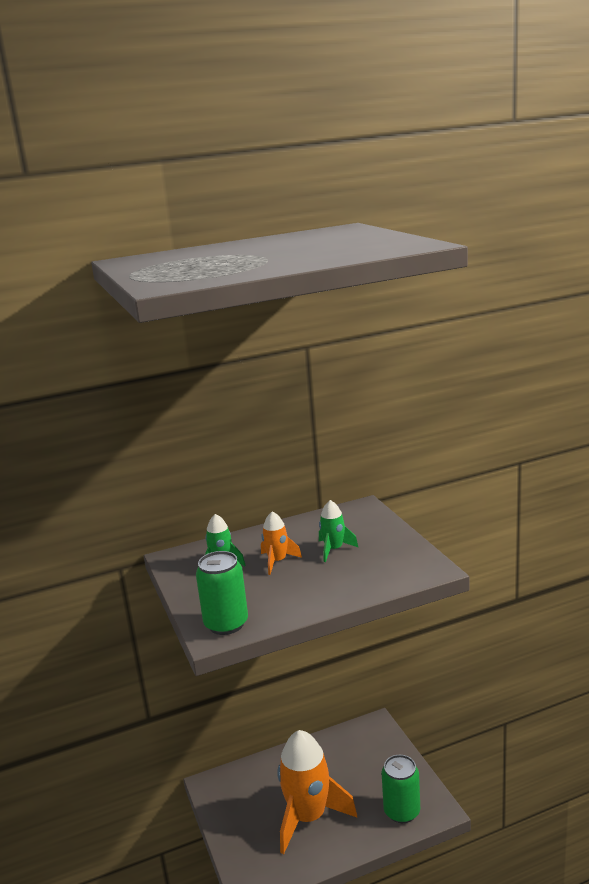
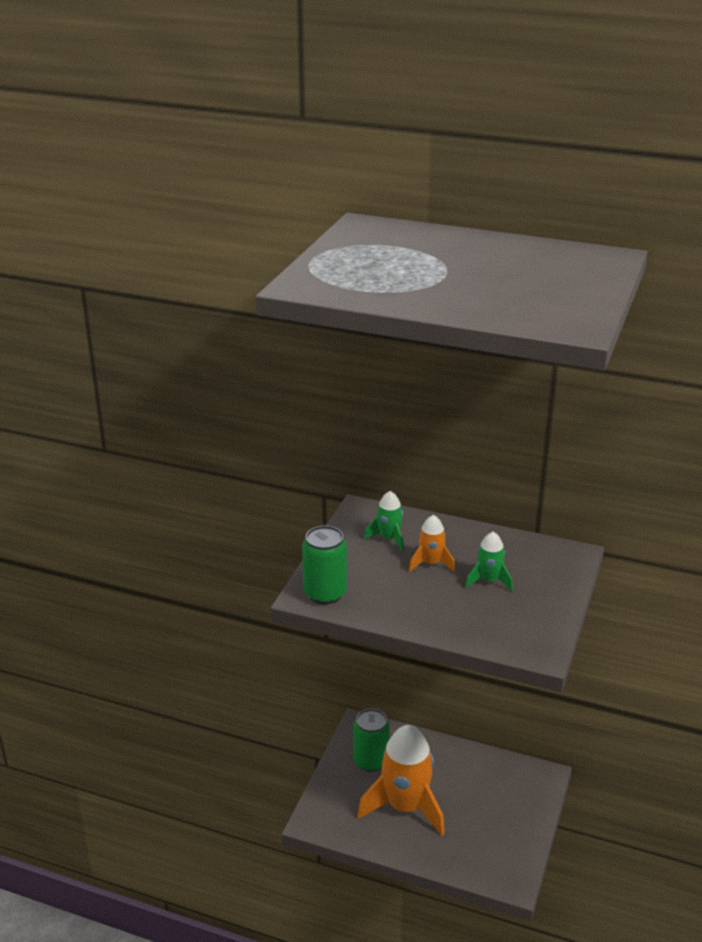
camera: 40 degrees right, 10 degrees up
(402, 811) = (482, 859): green can -> green can (370, 761)

